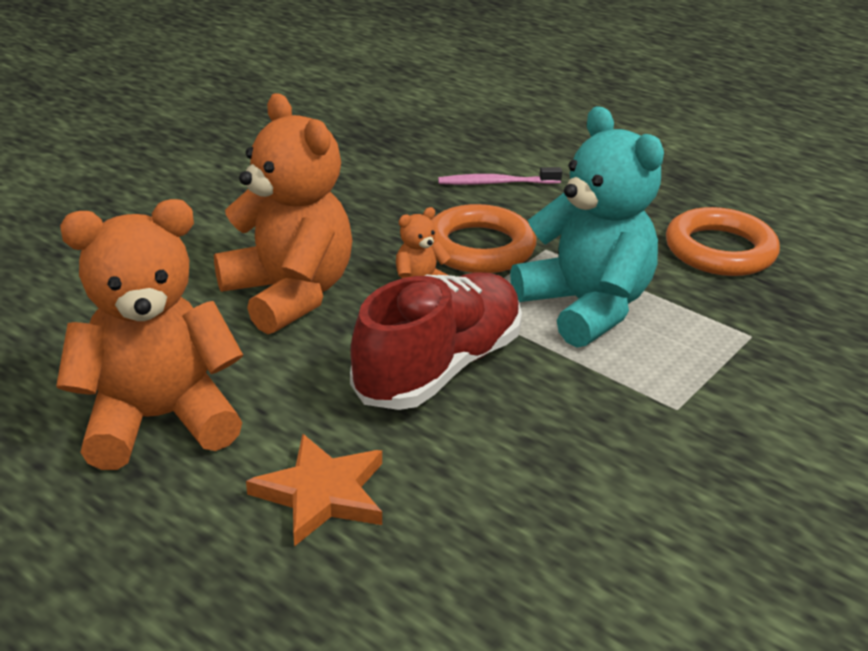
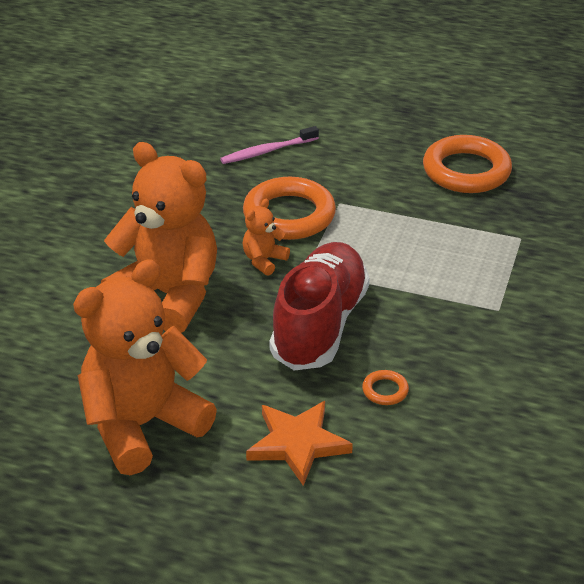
camera: 20 degrees left, 5 degrees up
(472, 463) = (385, 390): none -> orange ring
(586, 307) = (396, 246): turquoise teddy bear -> none

